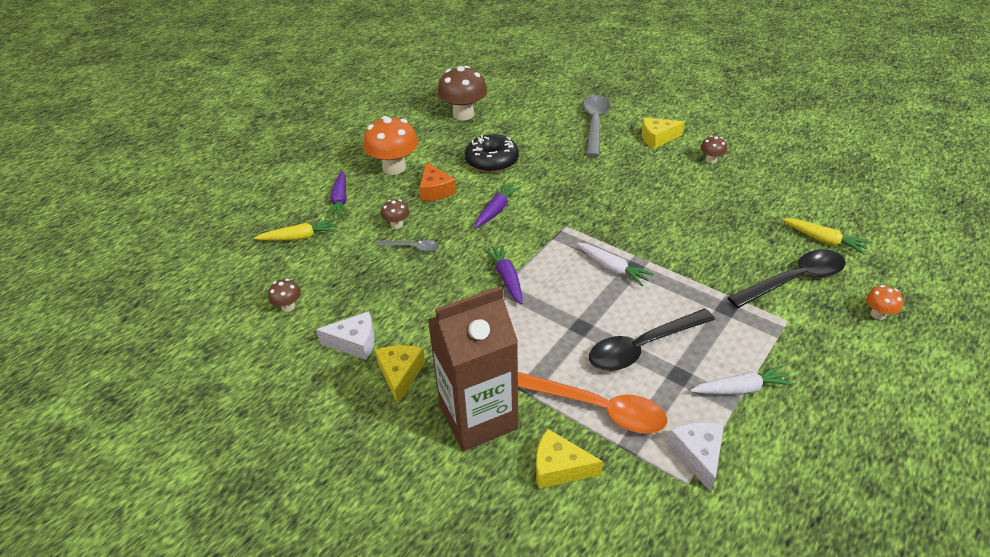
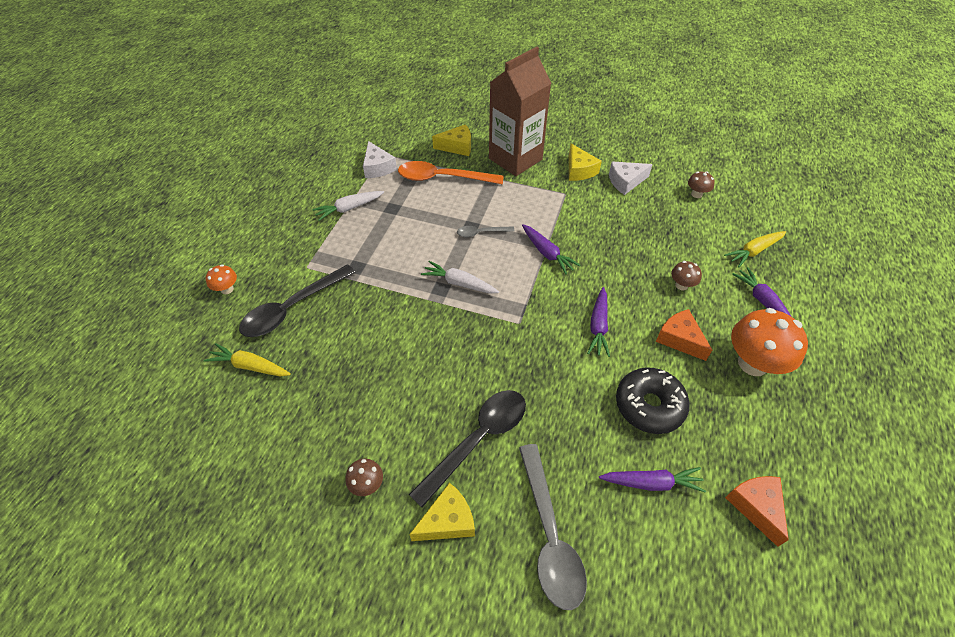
camera: 160 degrees right, 10 degrees up
(413, 248) = (646, 264): grey spoon -> grey spoon (481, 233)
(463, 114) = (756, 507): brown mushroom -> orange cheese
(518, 131) = (651, 483): none -> purple carrot
(642, 347) = (421, 221): black spoon -> black spoon (478, 440)

